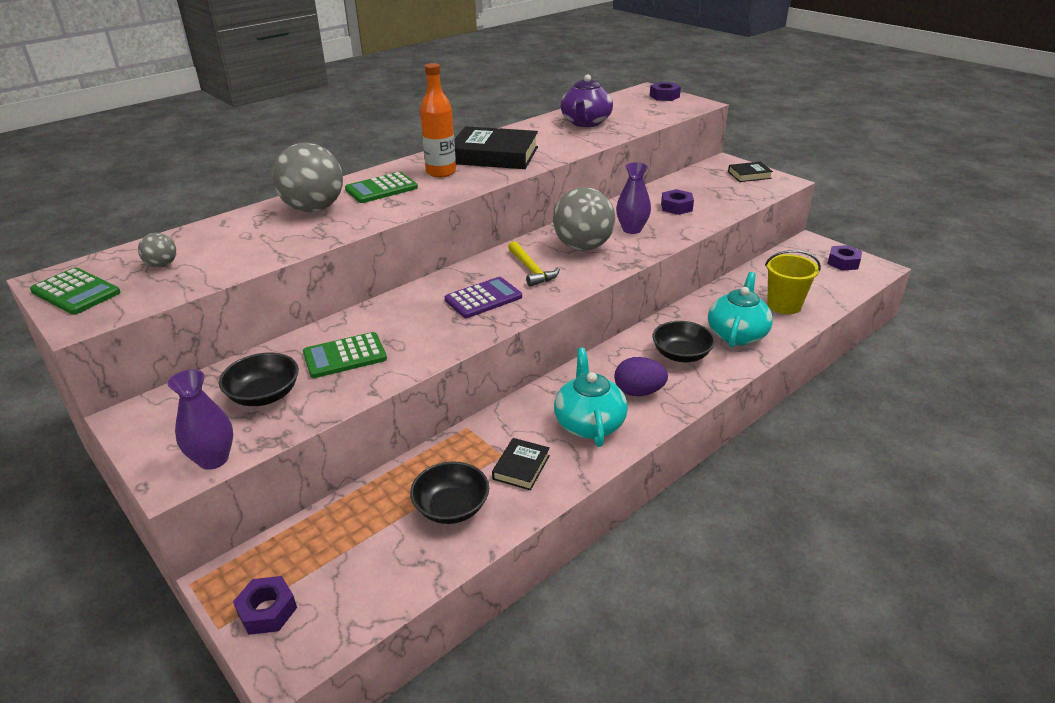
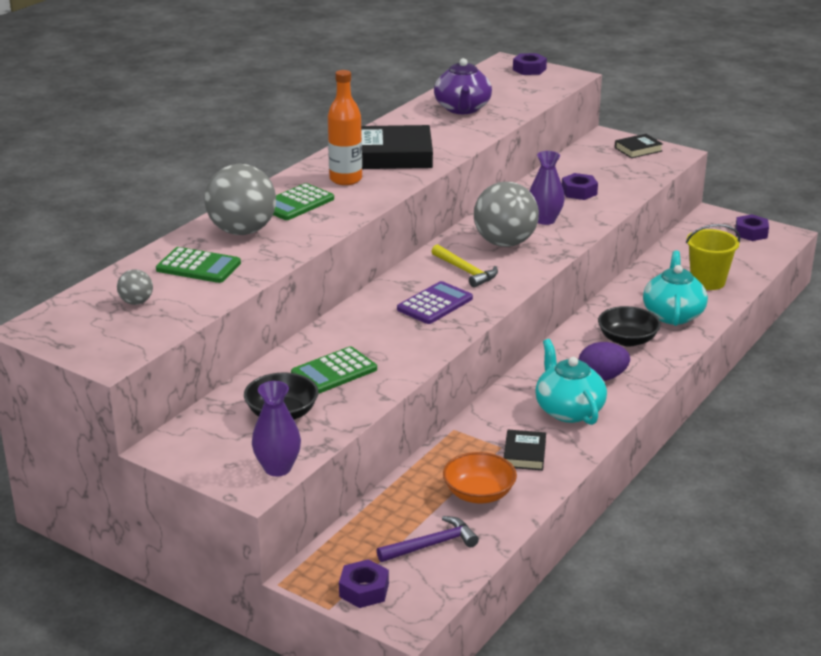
camera: 15 degrees left, 5 degrees down
(76, 292) = (74, 336): green calculator -> green calculator (198, 266)
(369, 564) = (431, 544): none -> purple hammer
(451, 507) = (479, 493): black bowl -> orange bowl

